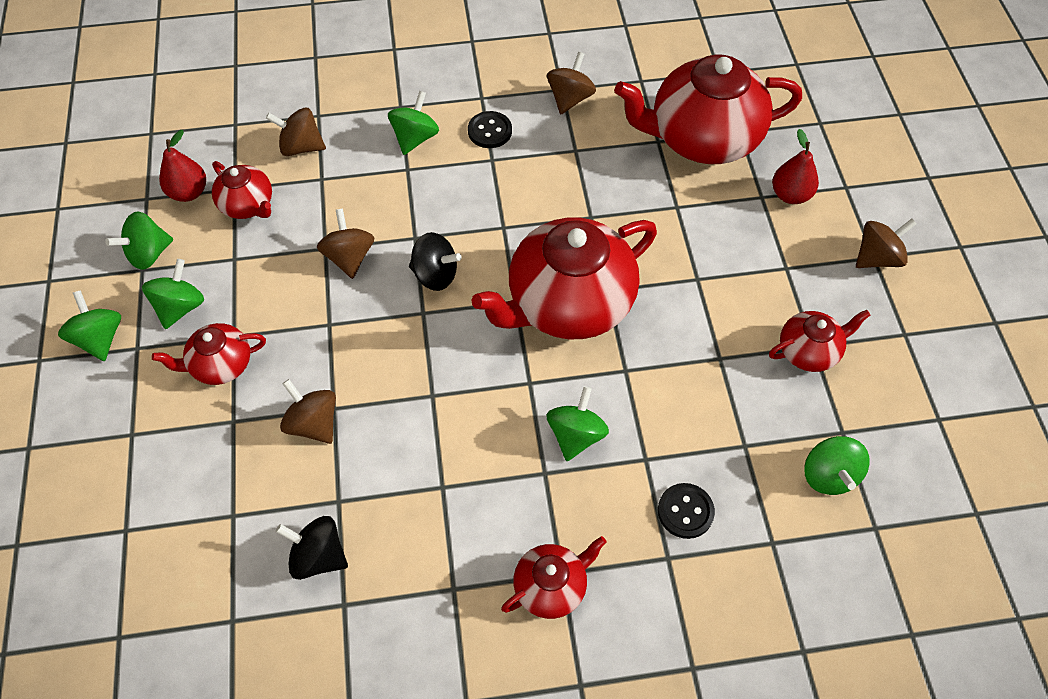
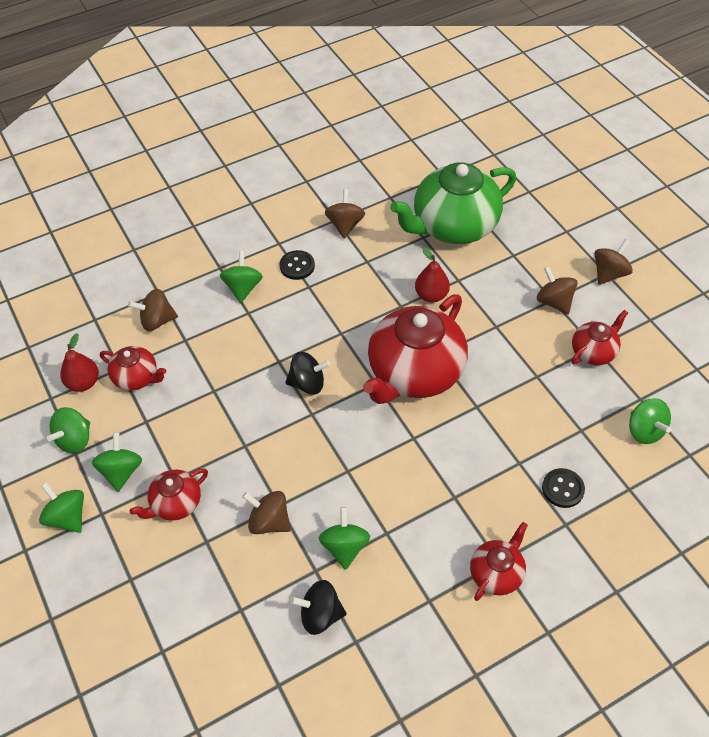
camera: 20 degrees left, 5 degrees down
(349, 257) = (236, 391): brown spinning top -> brown spinning top (554, 302)
(576, 435) = (463, 463): green spinning top -> green spinning top (344, 547)
(702, 138) = (453, 226): red teapot -> green teapot
(790, 195) = (532, 248): red pear -> red pear (431, 295)

